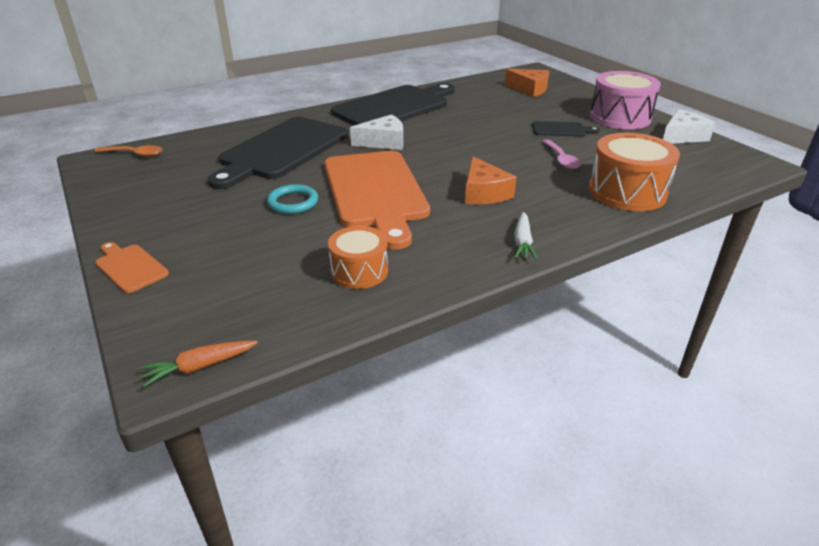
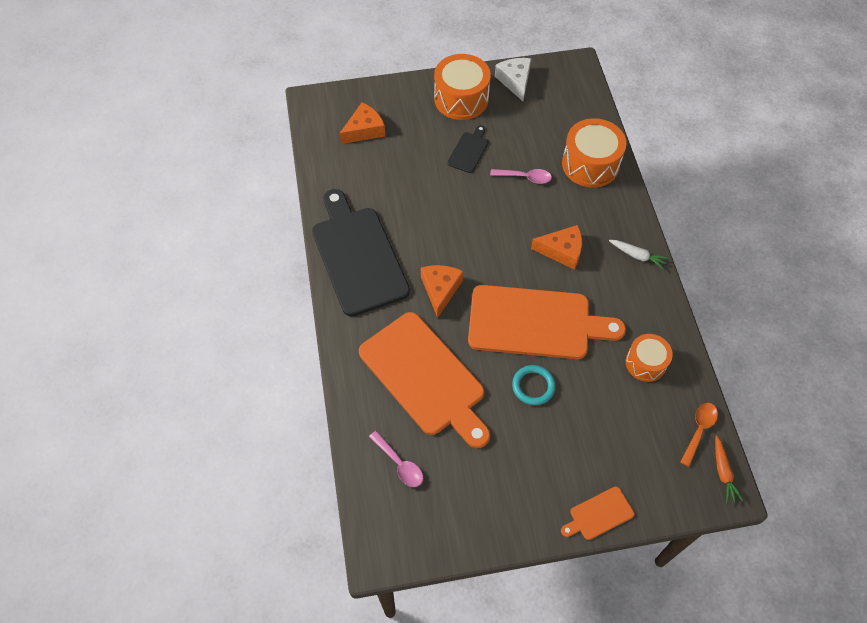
camera: 70 degrees left, 25 degrees up
(135, 154) = (381, 513): orange spoon -> orange spoon (699, 430)
(186, 154) = (399, 464): none -> pink spoon
(282, 150) = (425, 377): black cutting board -> orange cutting board
(383, 142) = (440, 290): white cheese -> orange cheese
(620, 117) = (461, 99): pink drum -> orange drum

